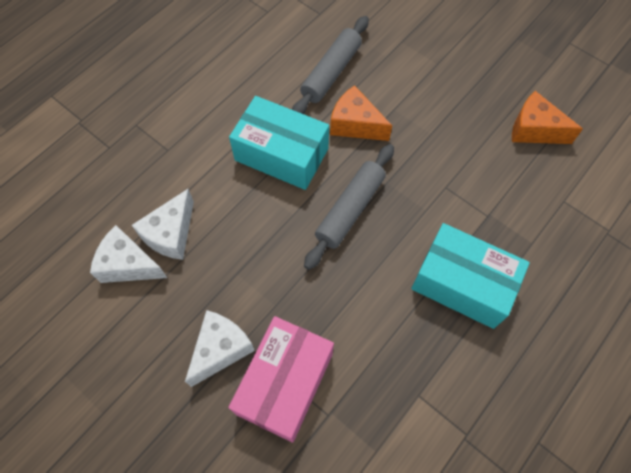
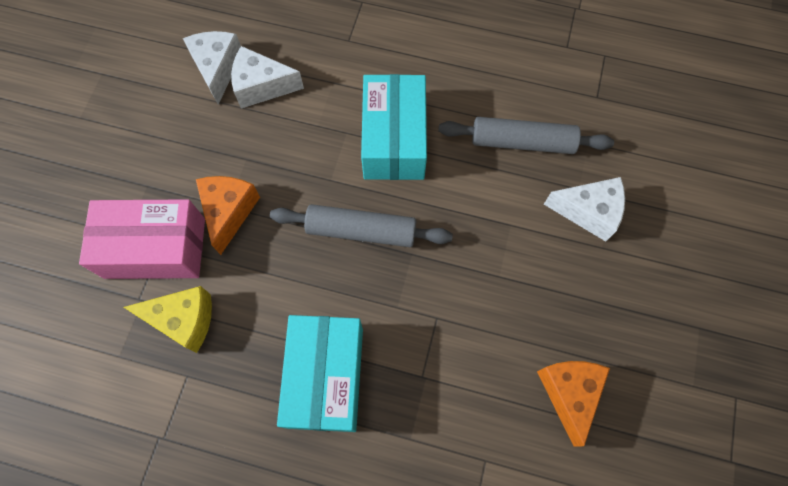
camera: 65 degrees right, 5 degrees up
(221, 349) = (167, 180): white cheese -> white cheese (588, 212)
(355, 124) = (468, 193): orange cheese -> orange cheese (229, 212)
(367, 381) = (183, 320): none -> yellow cheese

